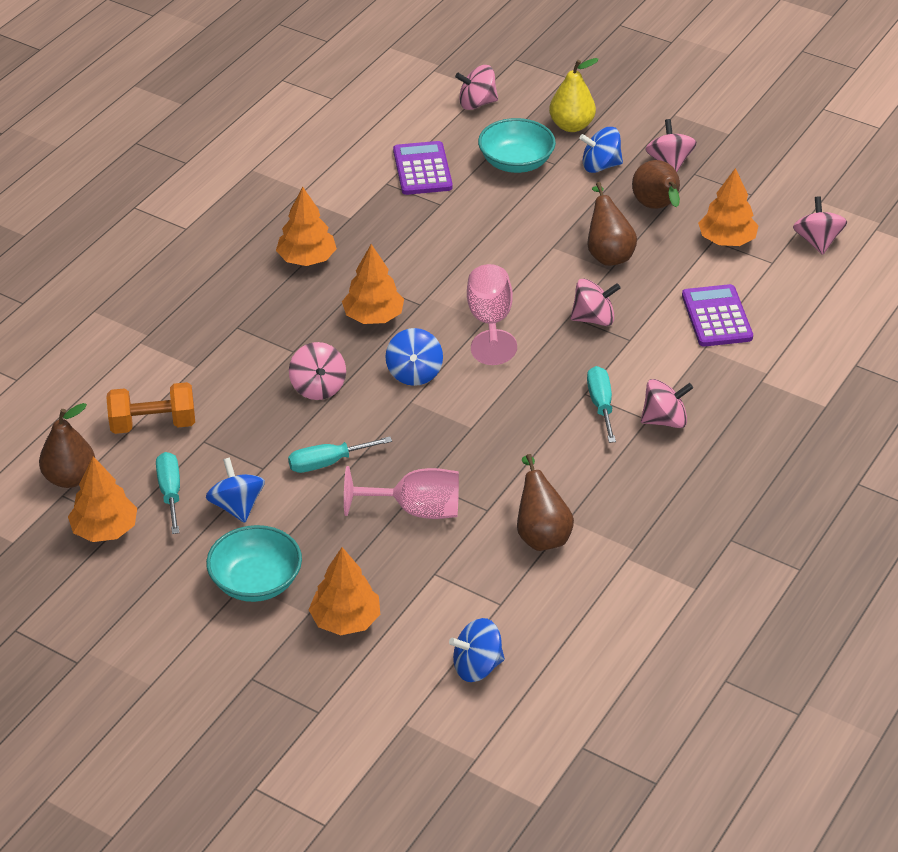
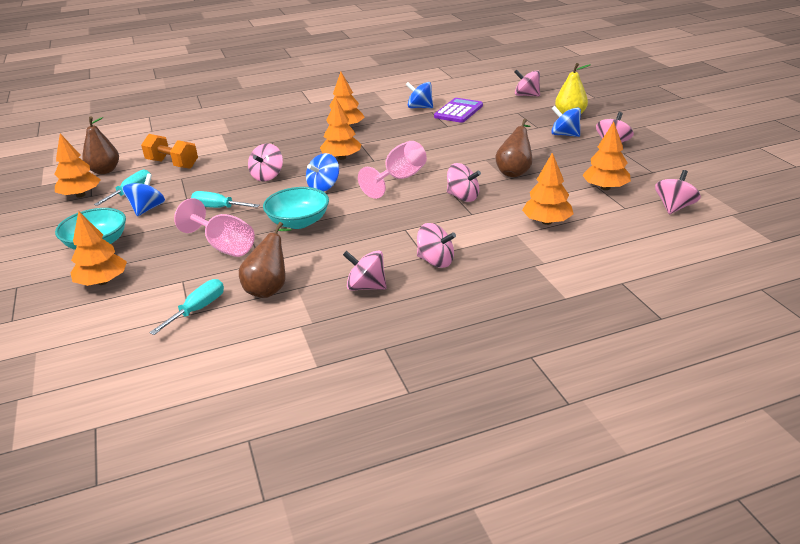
camera: 40 degrees right, 10 degrees down
(477, 666) = (121, 341): blue spinning top -> blue spinning top (420, 107)
(516, 162) = (515, 121): turquoise bowl -> turquoise bowl (299, 222)
(601, 405) = (406, 238): turquoise screwdriver -> turquoise screwdriver (198, 309)
(634, 484) = (366, 287): none -> pink spinning top
(657, 207) = (576, 160): brown pear -> none
(717, 317) = (547, 222): purple calculator -> orange tree

